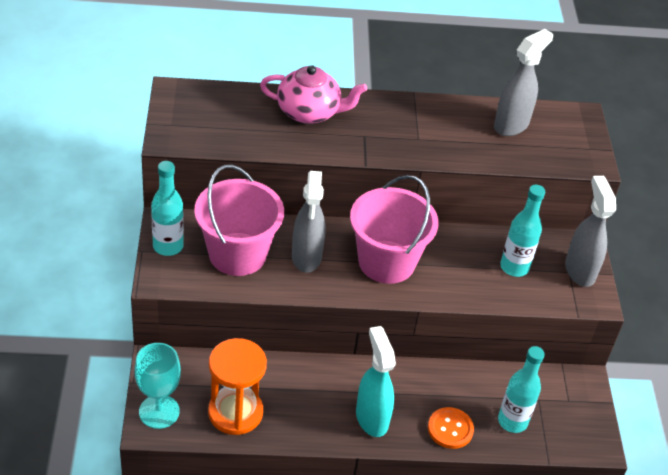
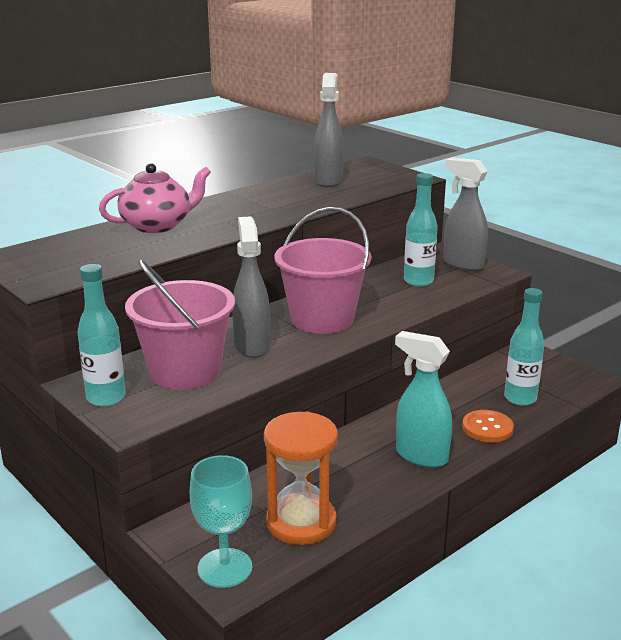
camera: 35 degrees left, 20 degrees down
(306, 257) = (252, 346): grey spray bottle -> grey spray bottle turned 150 degrees counterclockwise

